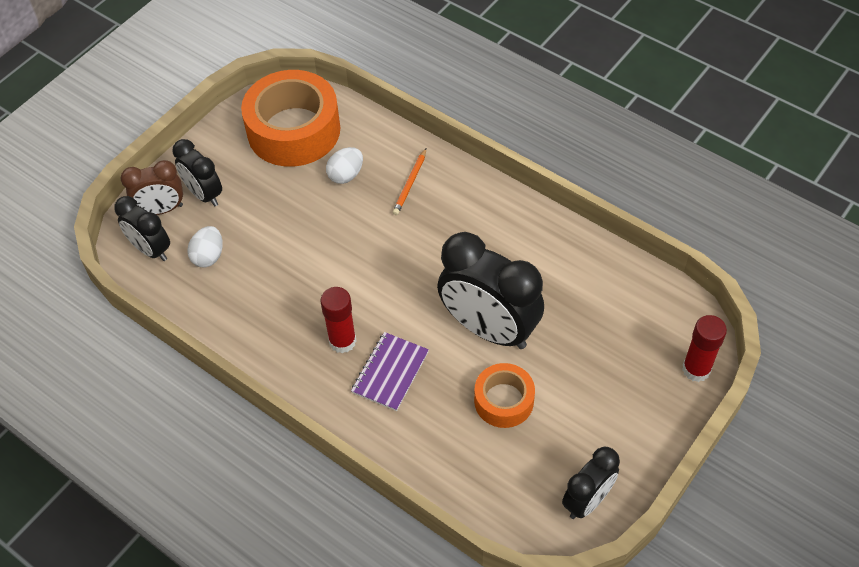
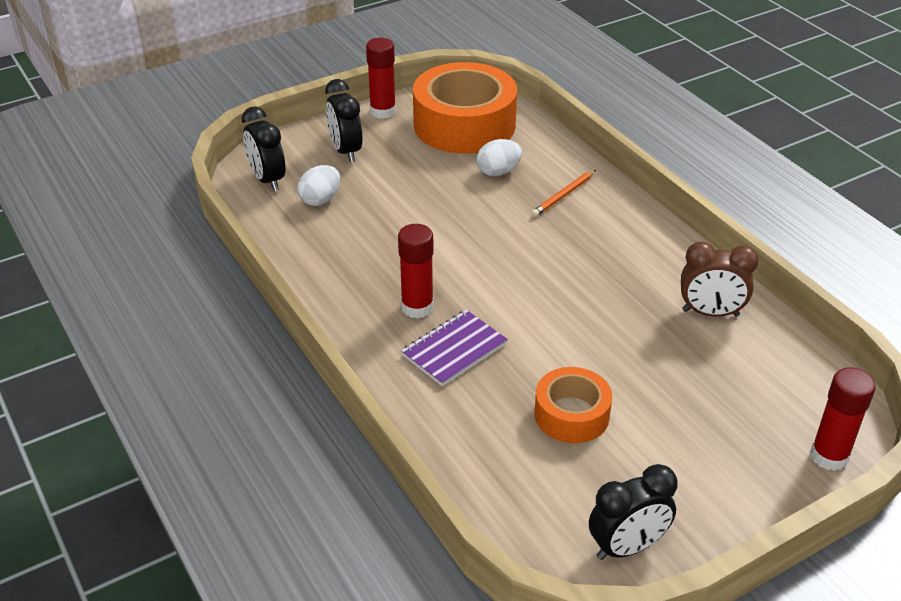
camera: 20 degrees right, 15 degrees down
(161, 210) = (297, 152): brown clock -> brown clock (710, 313)
(215, 137) = (383, 111): none -> red glue stick
(488, 329) = (587, 343): black clock -> none

